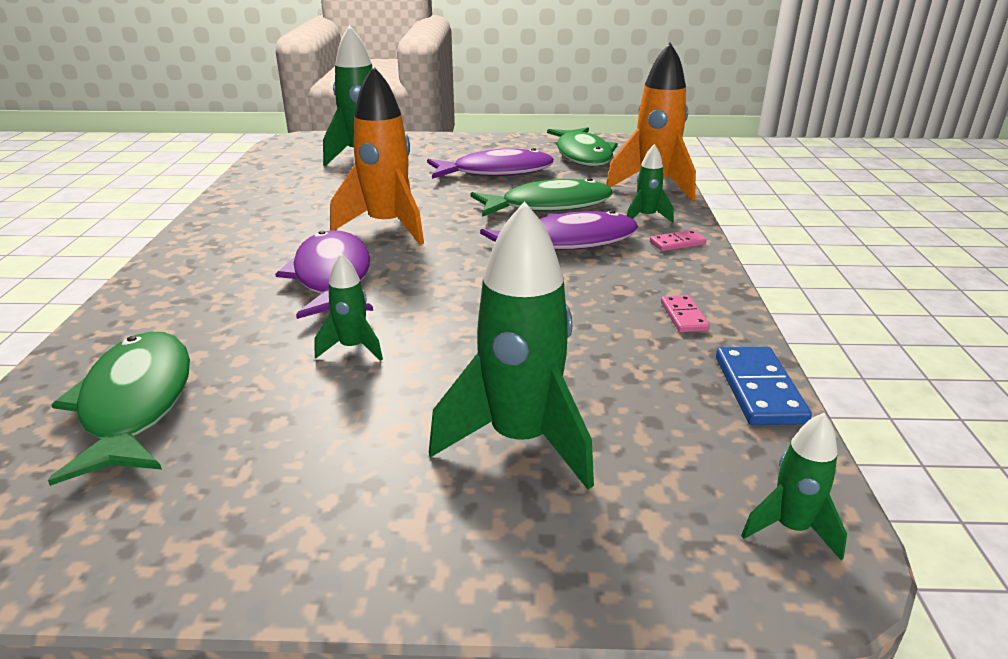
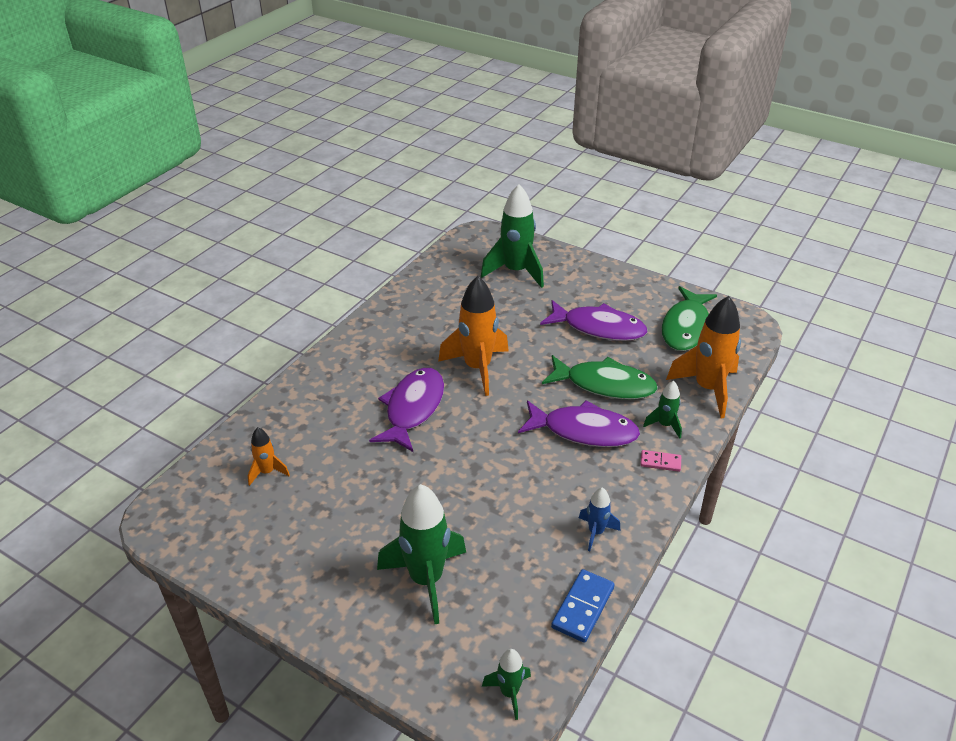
camera: 30 degrees right, 10 degrees up
(135, 404) = (267, 472): green fish -> orange rocket
(353, 348) = (388, 476): green rocket -> none
(684, 316) = (596, 532): pink domino -> blue rocket

